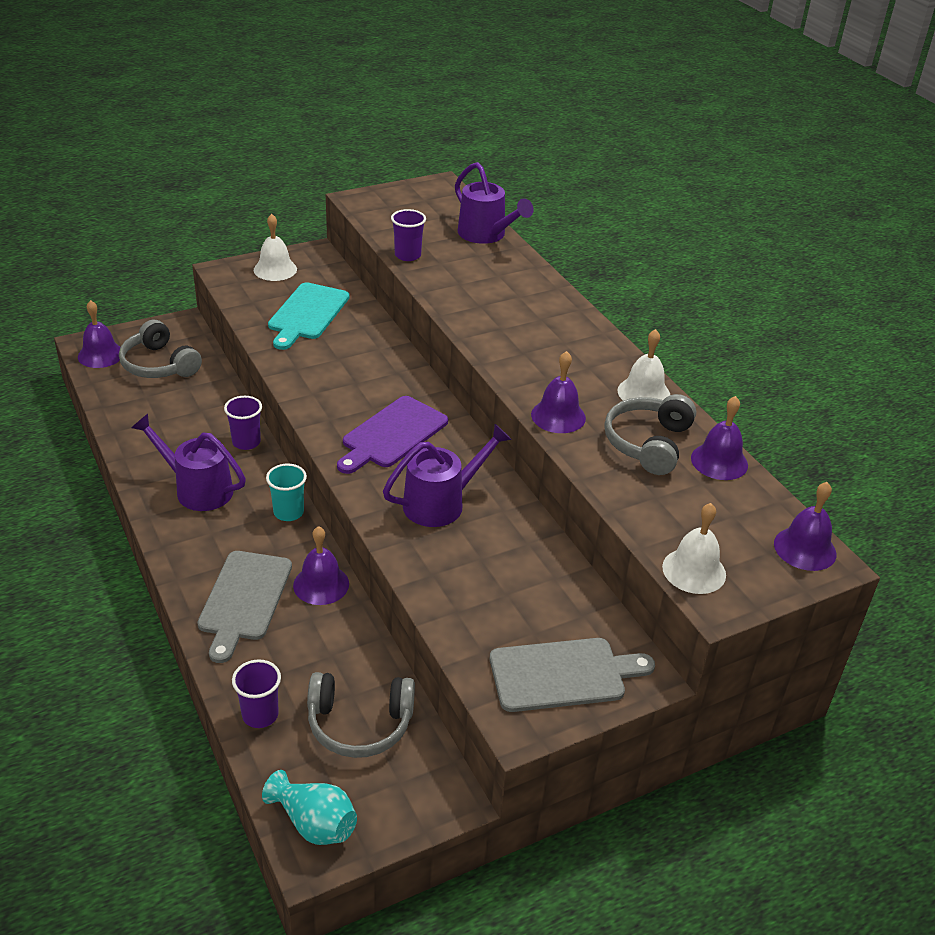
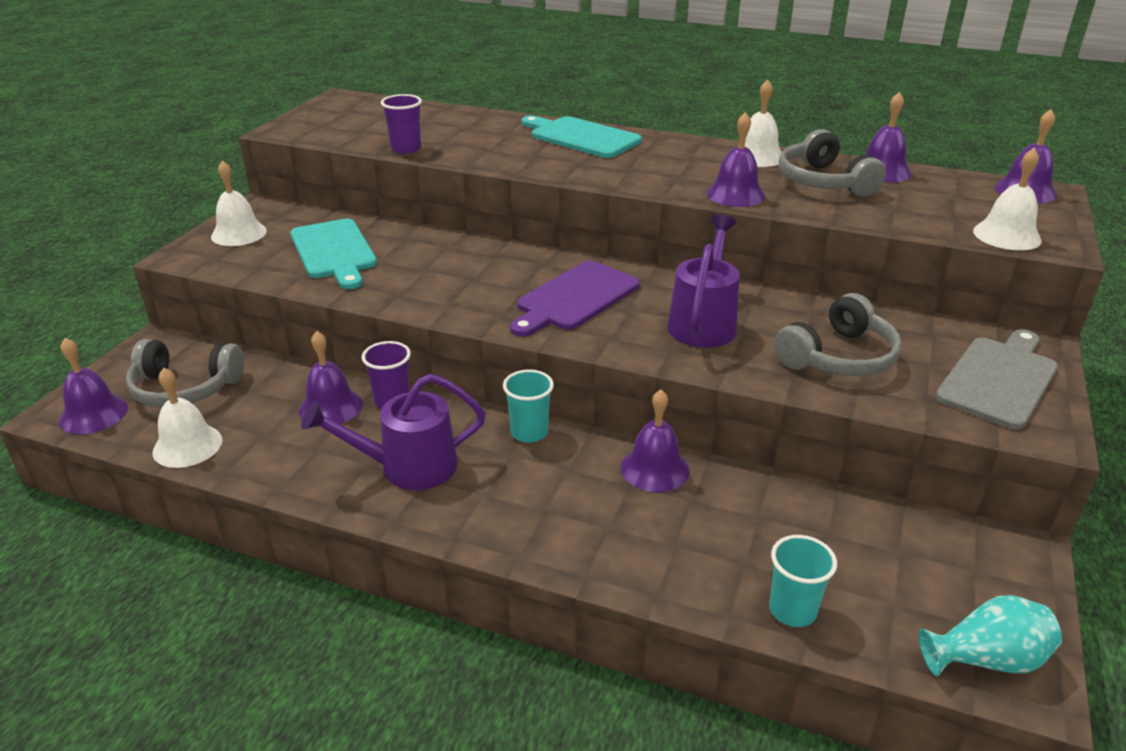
camera: 40 degrees left, 5 degrees down
(117, 403) = (187, 446): none -> white bell
(211, 424) = (330, 407): none -> purple bell
(244, 599) = (612, 527): grey cutting board -> none
(260, 715) = (792, 610): purple cup -> turquoise cup
(359, 724) = (873, 551): grey headphones -> grey headphones (839, 357)
(392, 434) = (575, 298): purple cutting board -> purple cutting board turned 45 degrees clockwise
(486, 235) = (446, 114): purple watering can -> none
(543, 305) = (581, 137): none -> turquoise cutting board

